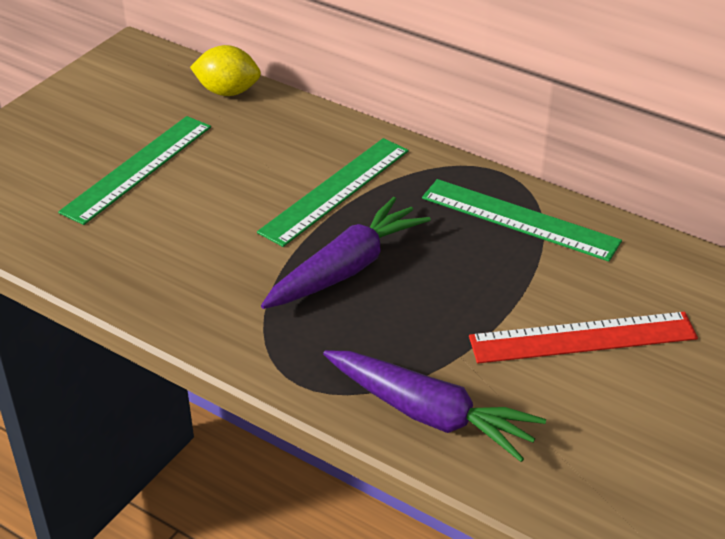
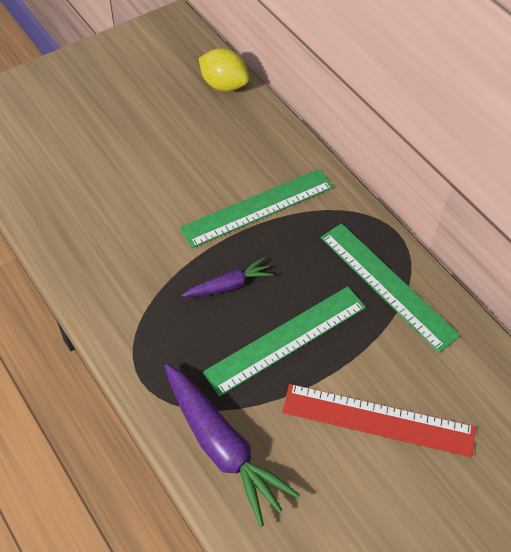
camera: 20 degrees right, 15 degrees up
(137, 168) = (123, 138): green ruler -> green ruler (286, 339)
(346, 268) = (228, 285): purple carrot -> purple carrot, size x0.55

